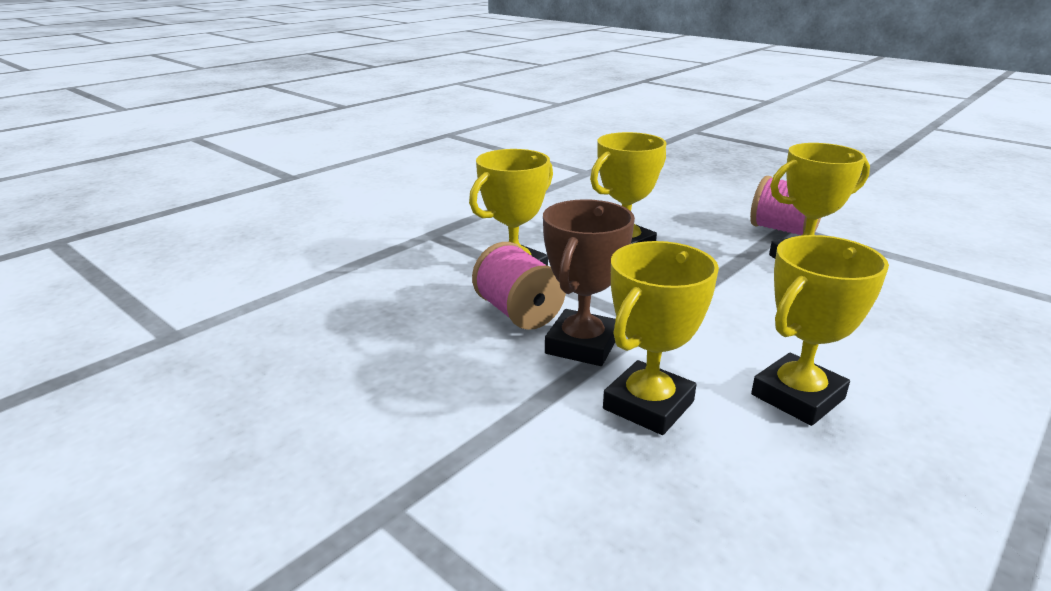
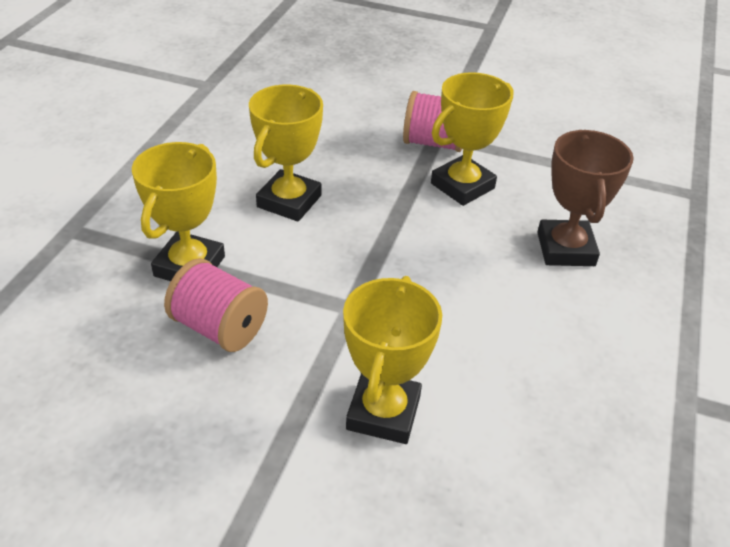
camera: 25 degrees left, 15 degrees up
(582, 345) = (299, 354): brown trophy -> brown trophy (565, 249)
(797, 396) = (500, 363): yellow trophy -> none

